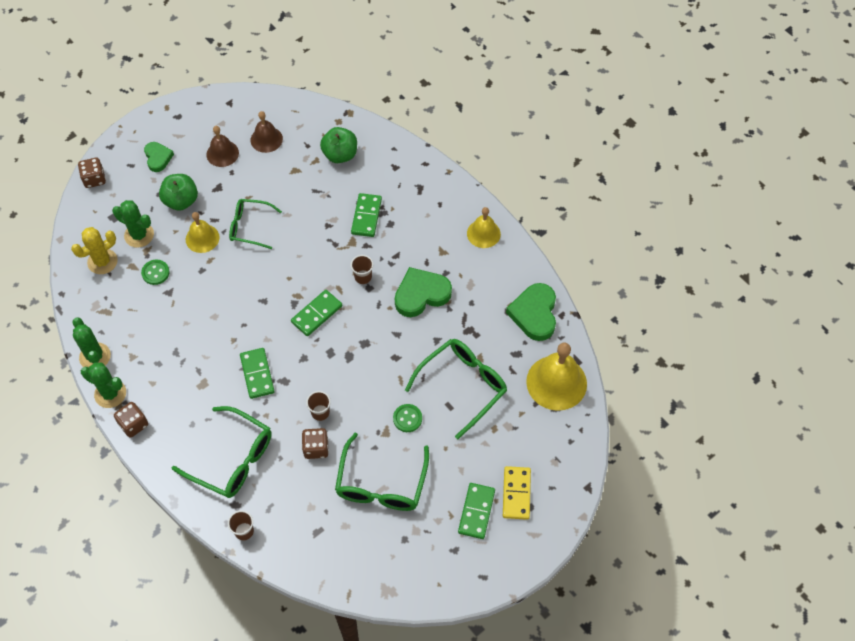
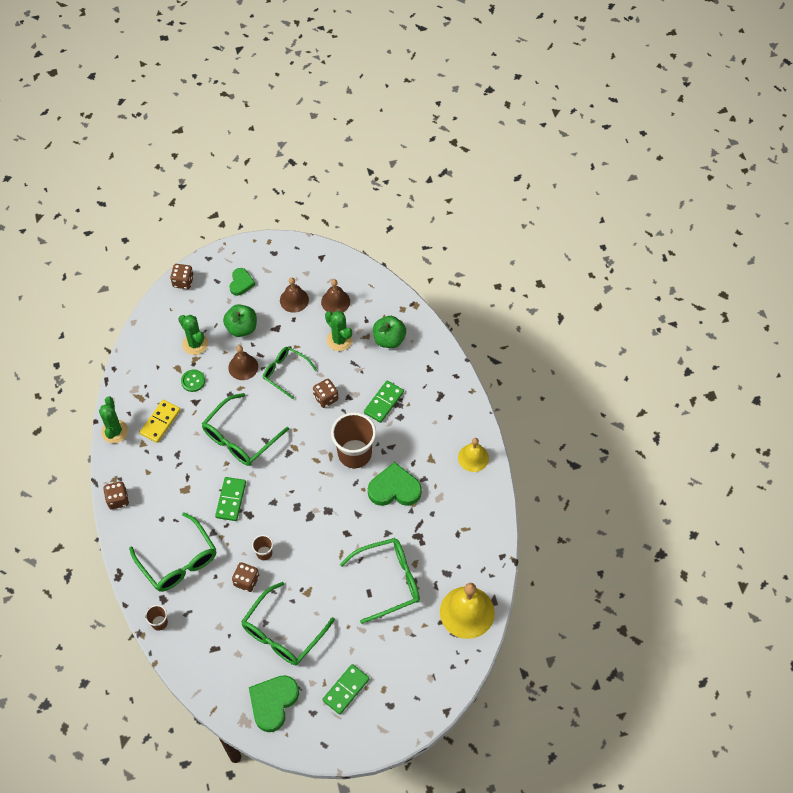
camera: 25 degrees right, 0 degrees up
(102, 261) = (157, 354): yellow cactus -> none
(110, 393) = (112, 467): green cactus -> green cactus (339, 340)
(202, 238) = (243, 367): yellow bell -> brown bell
(235, 309) = (240, 438): none -> green glasses
(305, 235) = (326, 398): none -> brown dice
(316, 314) = (302, 469): green domino -> none
(363, 277) = (354, 454): brown cup -> brown cup, size x2.18
(407, 418) = (330, 588): green button -> none
(516, 493) = (385, 690): yellow domino -> yellow domino (160, 422)
(534, 314) = (479, 545): green heart -> green heart (273, 703)

